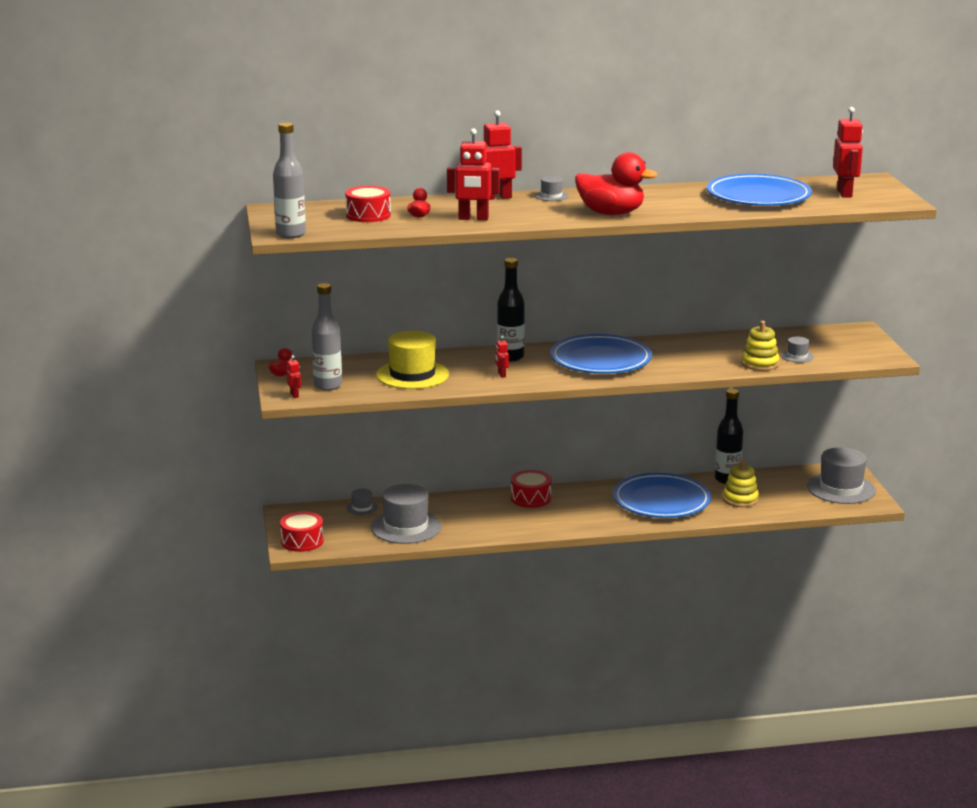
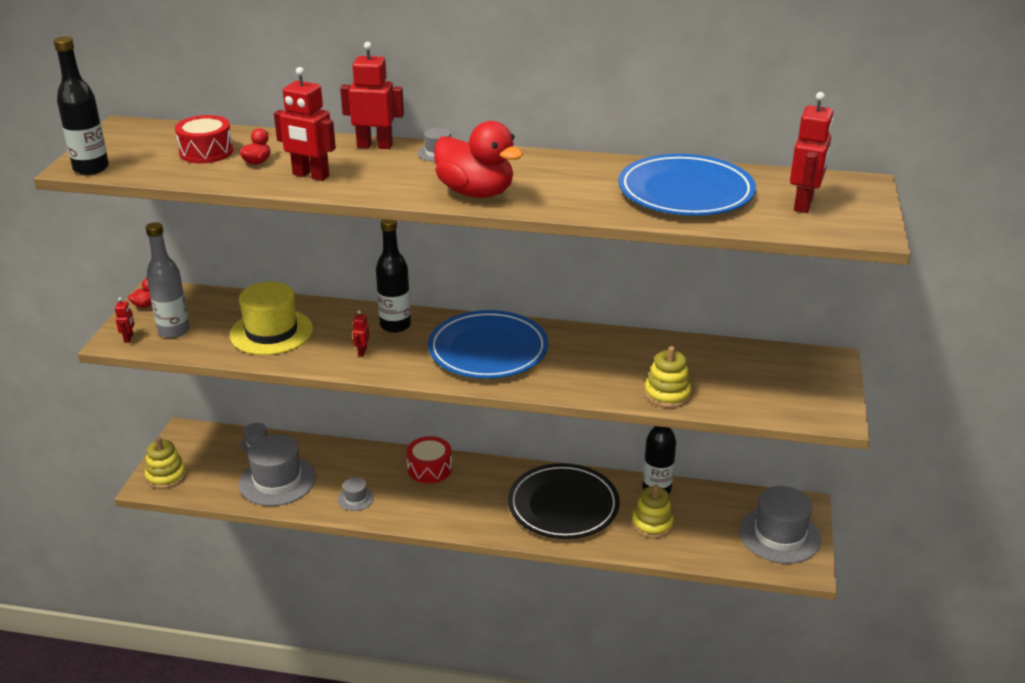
camera: 20 degrees right, 10 degrees up
(290, 234) = (91, 168): grey bottle -> black bottle
(302, 541) = (166, 476): red drum -> yellow stacking toy
(661, 501) = (563, 505): blue plate -> black plate
(797, 356) = (722, 390): grey hat -> grey hat (355, 499)

